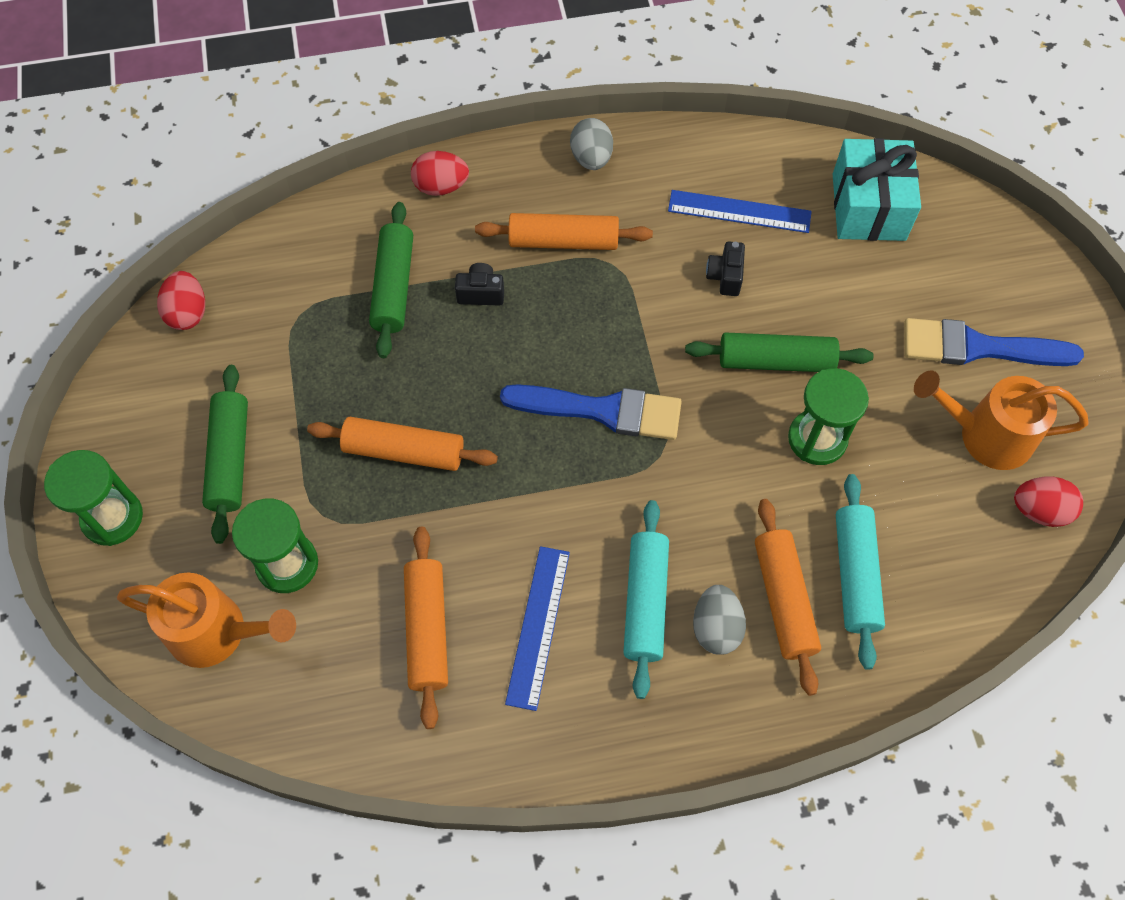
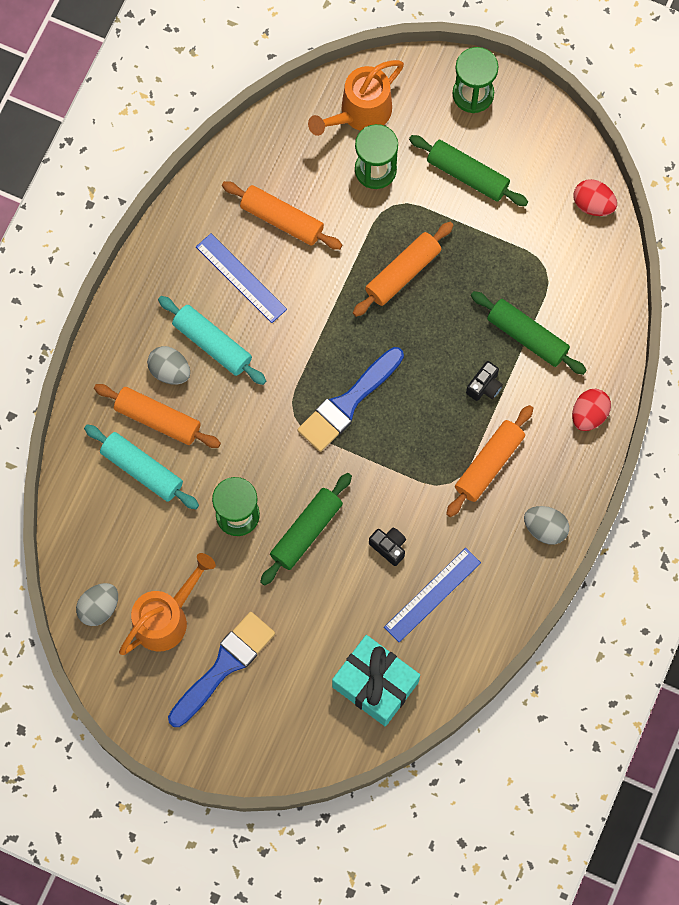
camera: 125 degrees right, 10 degrees up
(1039, 510) = (99, 607): red egg -> grey egg

